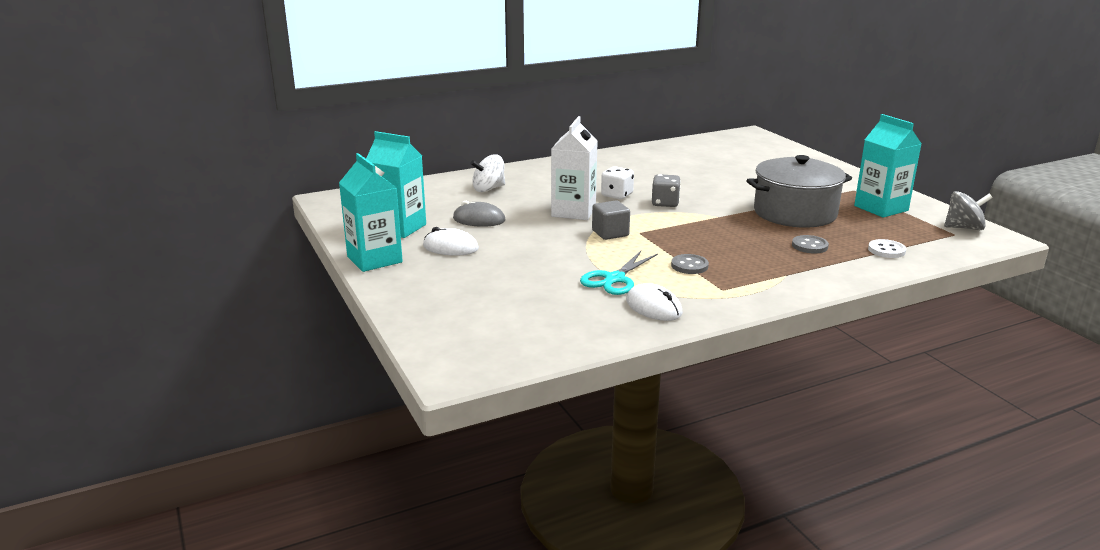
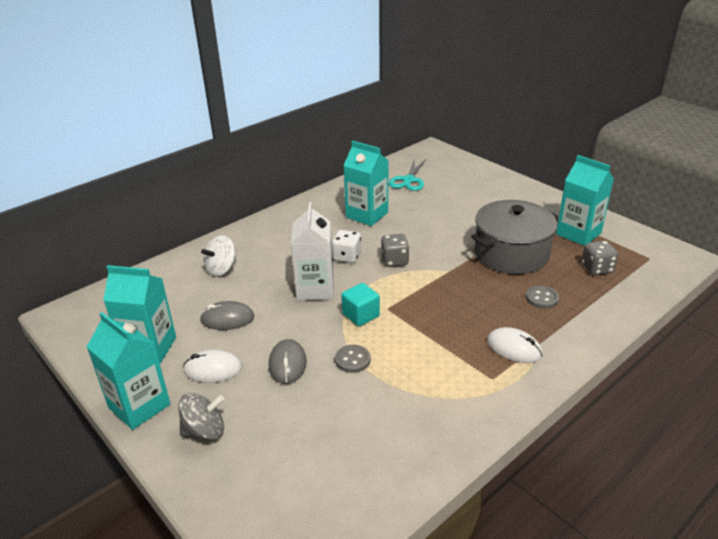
camera: 15 degrees left, 10 degrees up
(522, 253) = (287, 364): none -> grey mouse
(610, 233) = (361, 315): grey cube -> turquoise cube
(615, 279) = (390, 385): turquoise scissors -> turquoise scissors (409, 180)
(653, 171) = (367, 215): none -> turquoise carton
(653, 307) = (441, 421): white mouse -> white mouse (514, 348)
(689, 266) = (450, 349): grey button -> grey button (352, 360)
(886, 234) = (597, 268): none -> grey dice
(886, 250) = (606, 291): white button -> none
(964, 228) = (653, 248): grey spinning top -> grey spinning top (204, 431)

